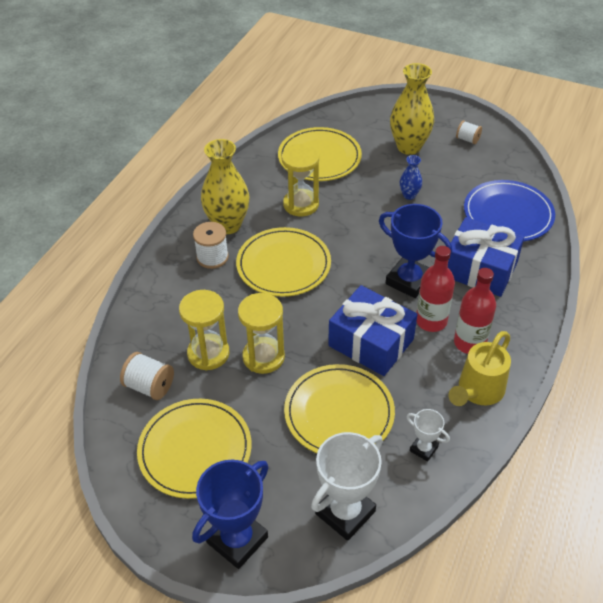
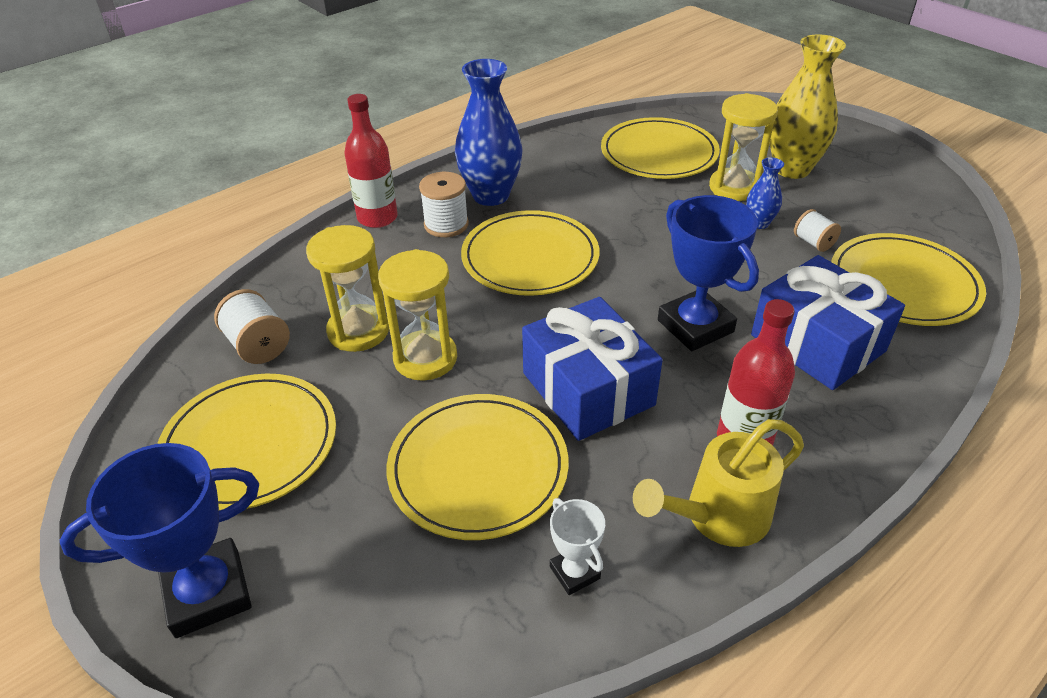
camera: 25 degrees right, 5 degrees down
(228, 225) = (491, 195): yellow vase -> blue vase
(301, 204) = (600, 197): yellow hourglass -> yellow hourglass (734, 187)
(345, 512) = (387, 621): white trophy -> none
(431, 321) = (698, 389): red bottle -> red bottle (377, 218)
(467, 139) = (886, 180): white spool -> white spool (813, 242)
(508, 214) = (903, 284): blue plate -> yellow plate

